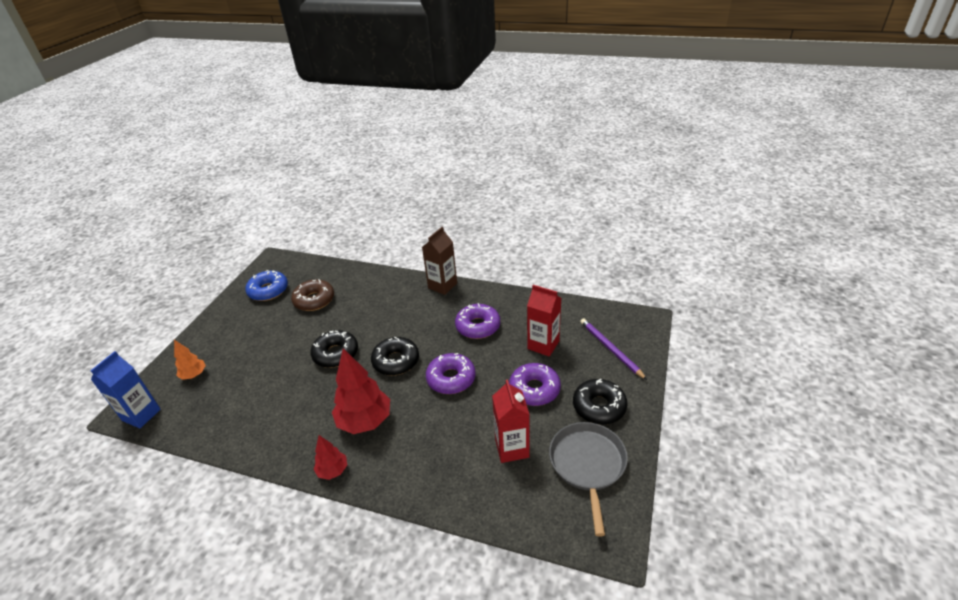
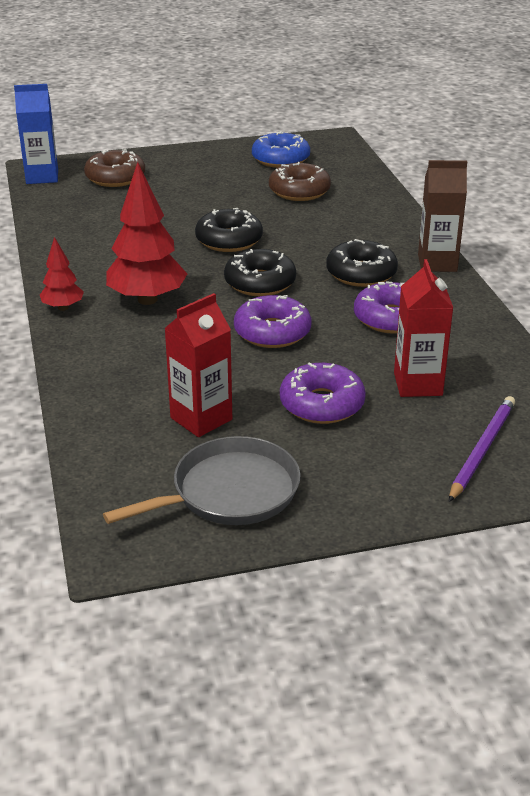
camera: 55 degrees right, 5 degrees down
(194, 375) = (115, 177): orange tree -> brown donut
(599, 407) = (347, 472): black donut -> black donut (361, 273)

